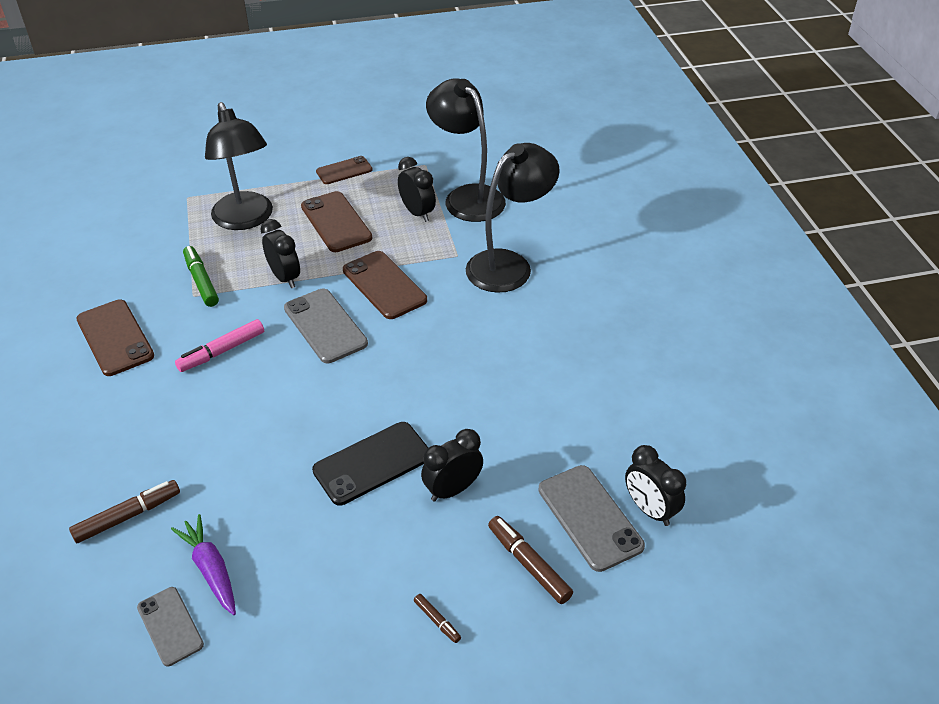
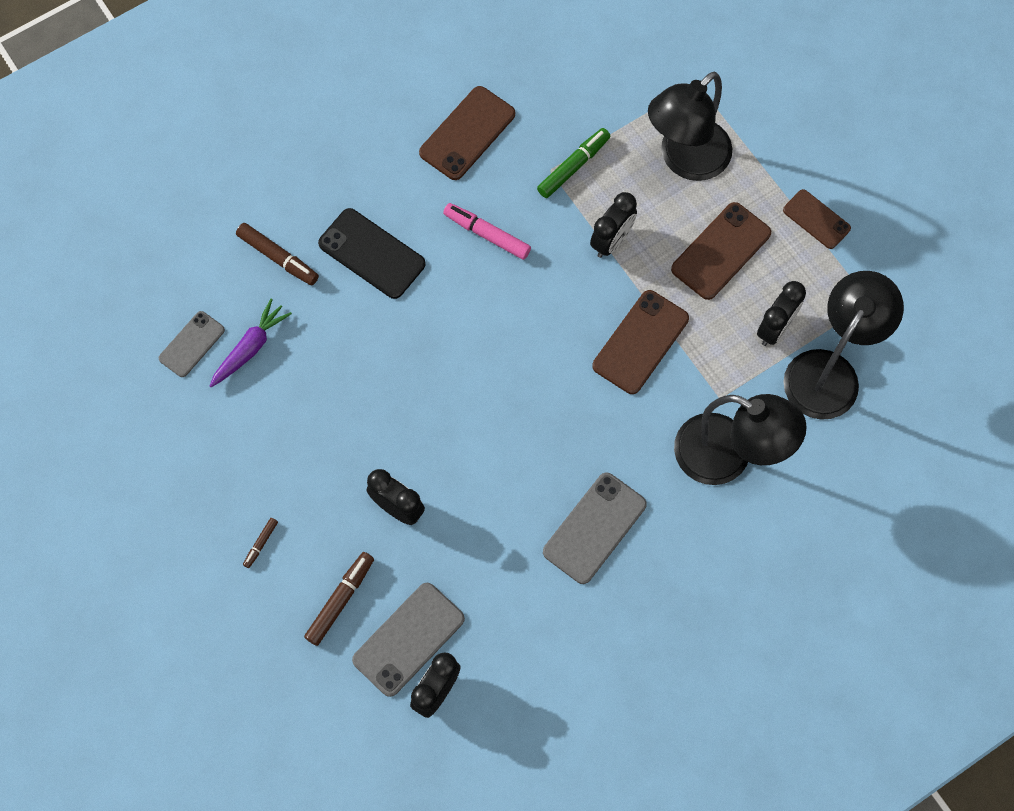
camera: 70 degrees right, 25 degrees up
(325, 326) = (558, 311): grey phone -> grey phone (594, 528)
(372, 463) = (402, 427): black phone -> black phone (372, 254)

